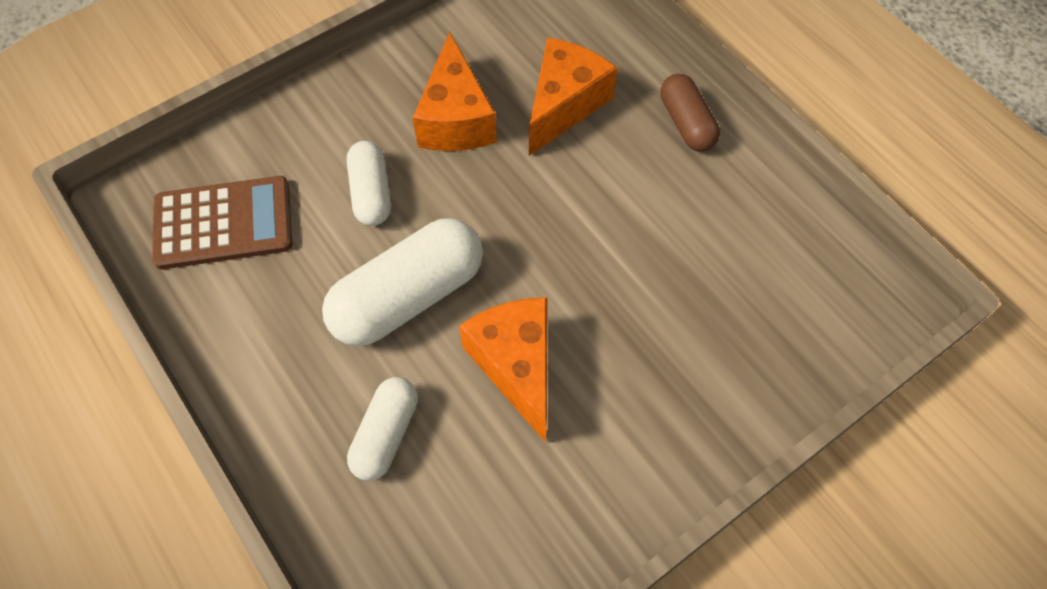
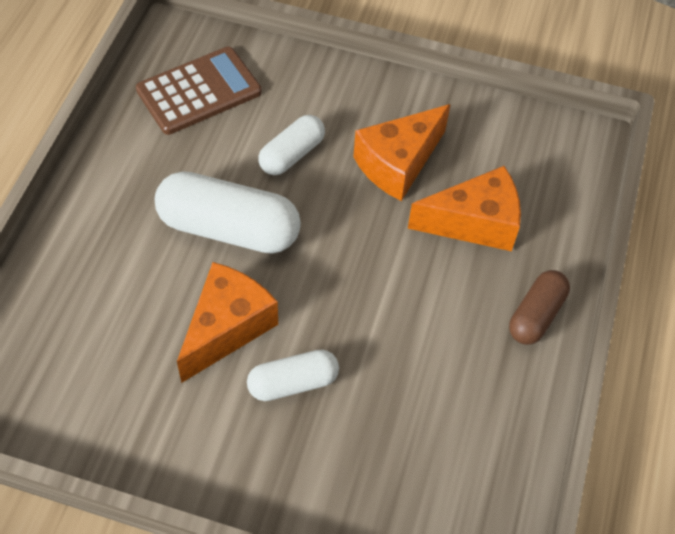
camera: 50 degrees right, 5 degrees down
(223, 223) = (199, 91): brown calculator -> brown calculator turned 75 degrees counterclockwise
(386, 434) = (117, 282): white capsule -> white capsule (293, 383)

